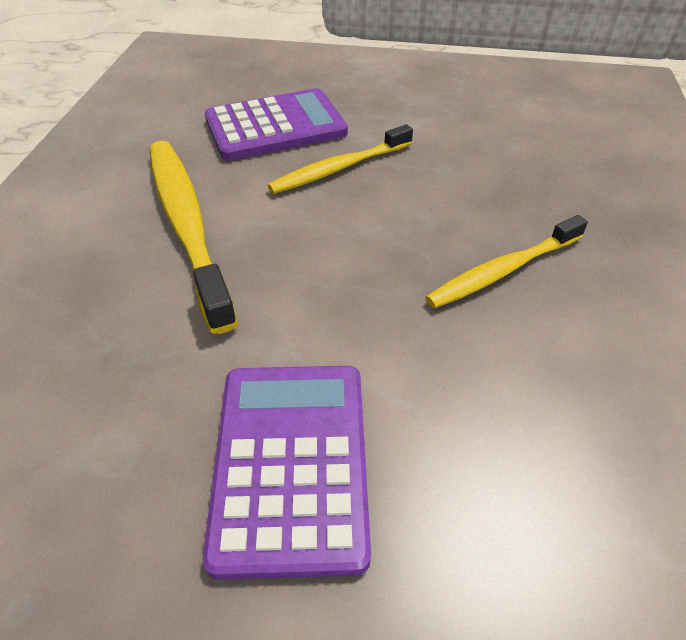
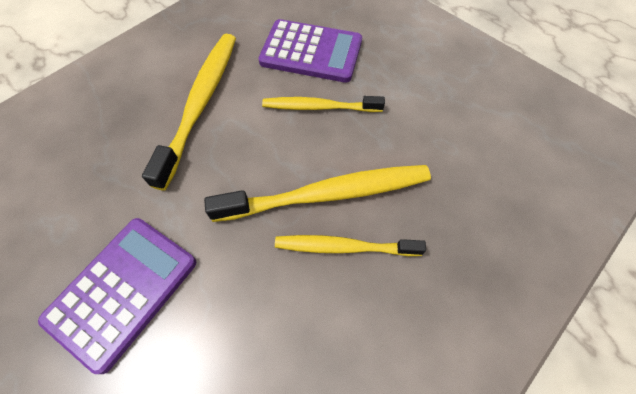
camera: 35 degrees right, 15 degrees up
(434, 236) = (327, 194): none -> yellow toothbrush

